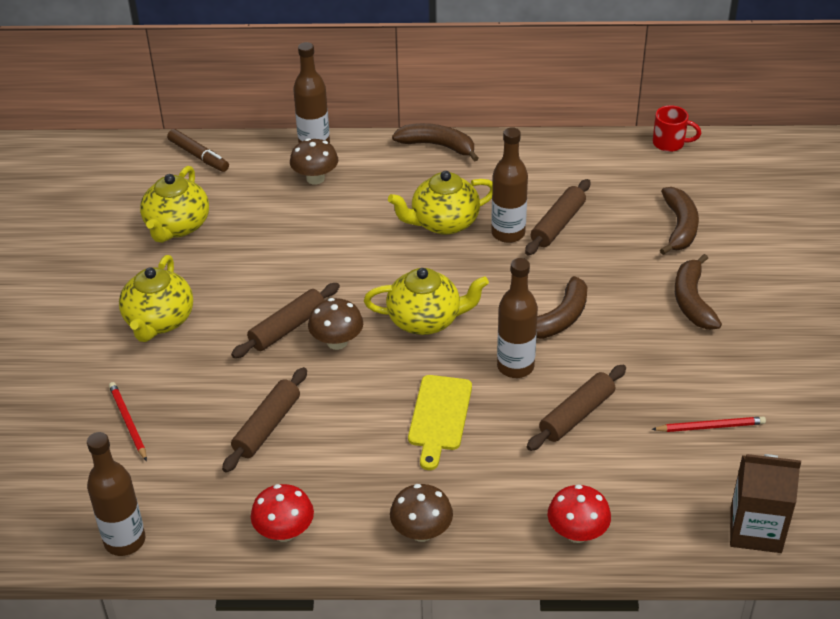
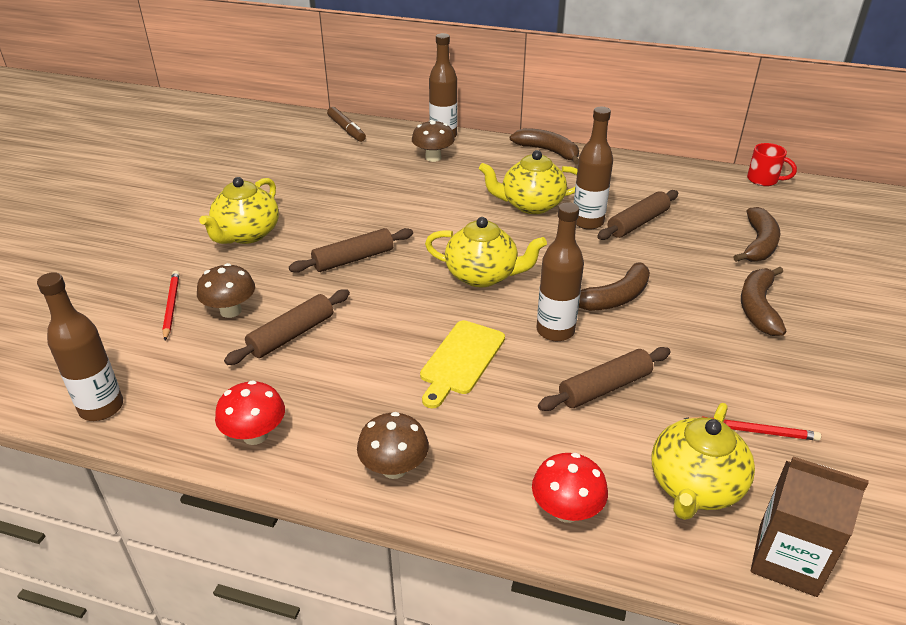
camera: 15 degrees right, 5 degrees down
(177, 227) = (302, 172): yellow teapot -> yellow teapot (694, 487)
(337, 342) = (392, 278): brown mushroom -> brown mushroom (231, 311)

